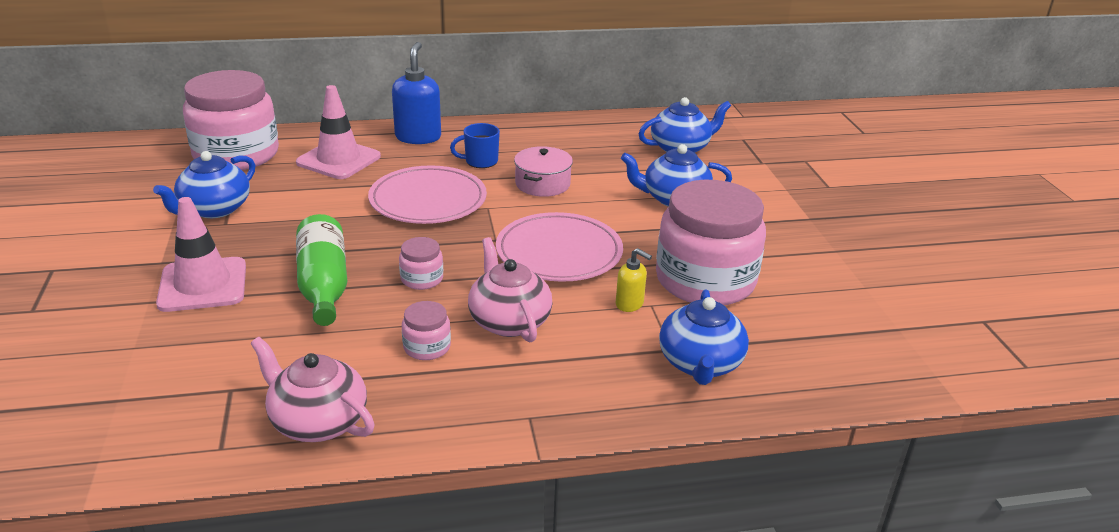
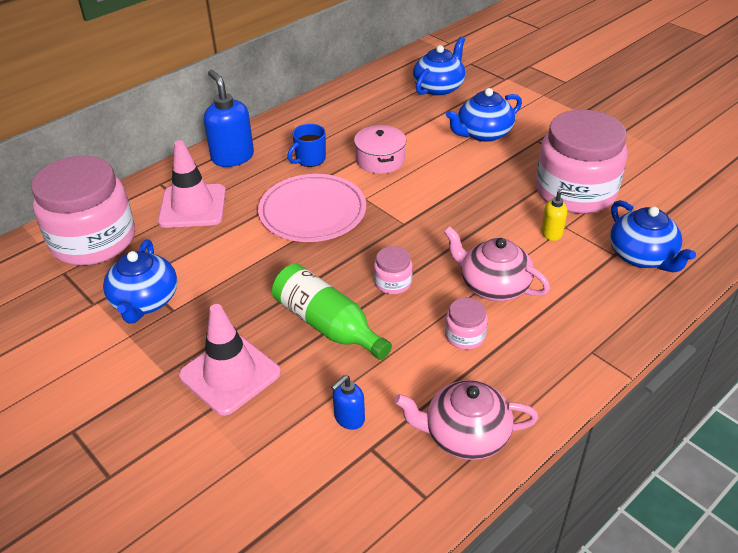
camera: 30 degrees left, 10 degrees up
(244, 359) = (349, 418): none -> blue soap dispenser
(559, 252) = (460, 213): pink plate -> none

